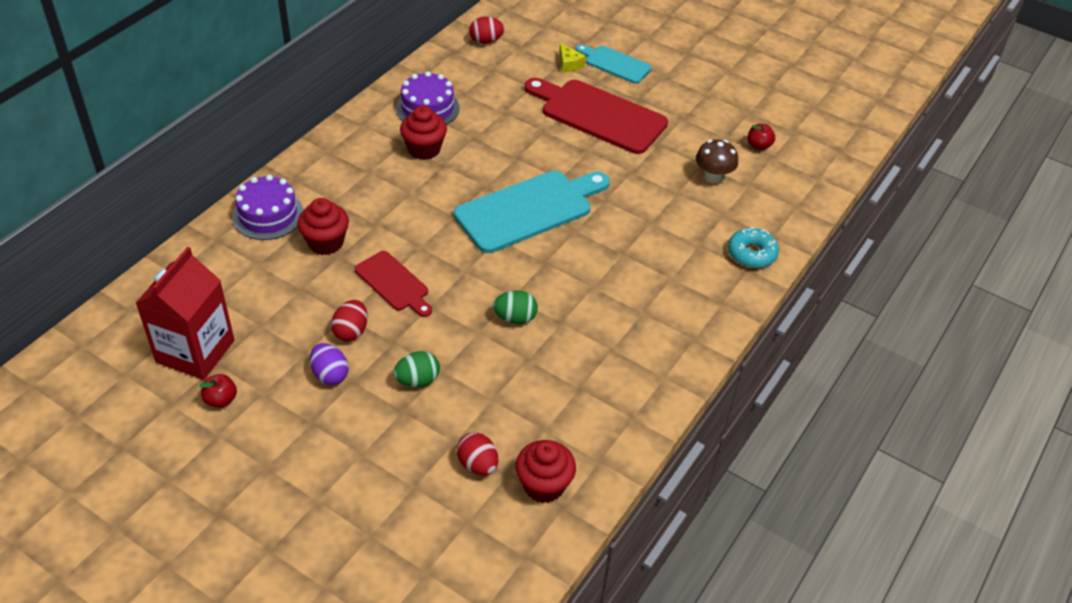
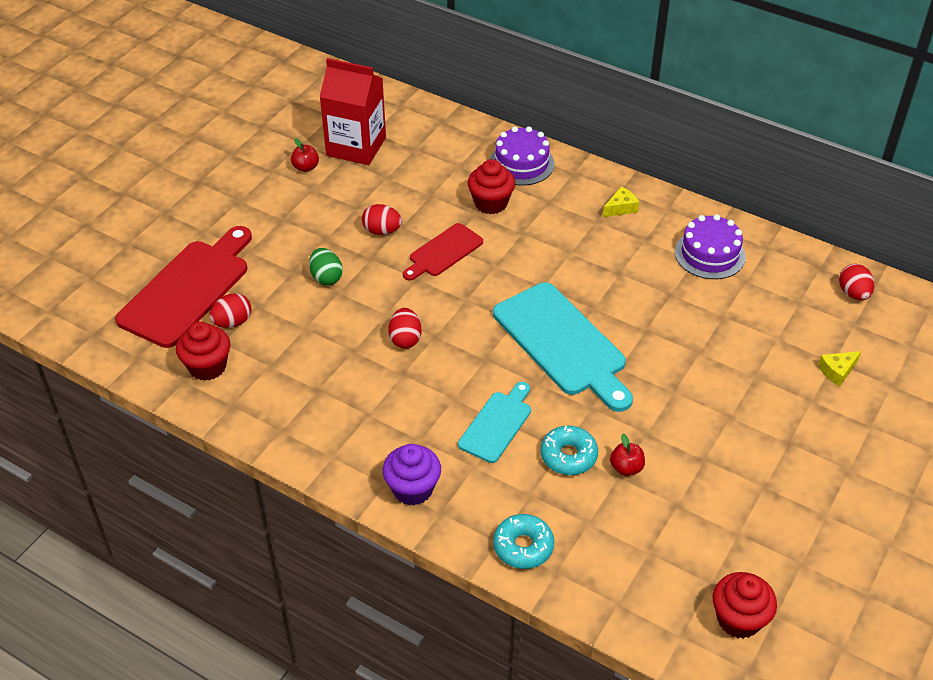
camera: 90 degrees right, 0 degrees up
(330, 375) = (332, 224): purple egg -> none
(354, 153) = (621, 208): none -> yellow cheese
(424, 149) = (640, 257): red cupcake -> red cupcake (738, 619)
(515, 318) = (405, 339): green egg -> red egg
(598, 115) = (743, 401): red cutting board -> red cutting board (188, 289)
(615, 64) = (855, 417): turquoise cutting board -> turquoise cutting board (497, 424)
(657, 218) = (568, 456): none -> turquoise donut
(698, 320) = (412, 489): none -> purple cupcake
(713, 177) = (655, 514): brown mushroom -> none
(758, 146) = (731, 569): red apple -> red apple (626, 468)

